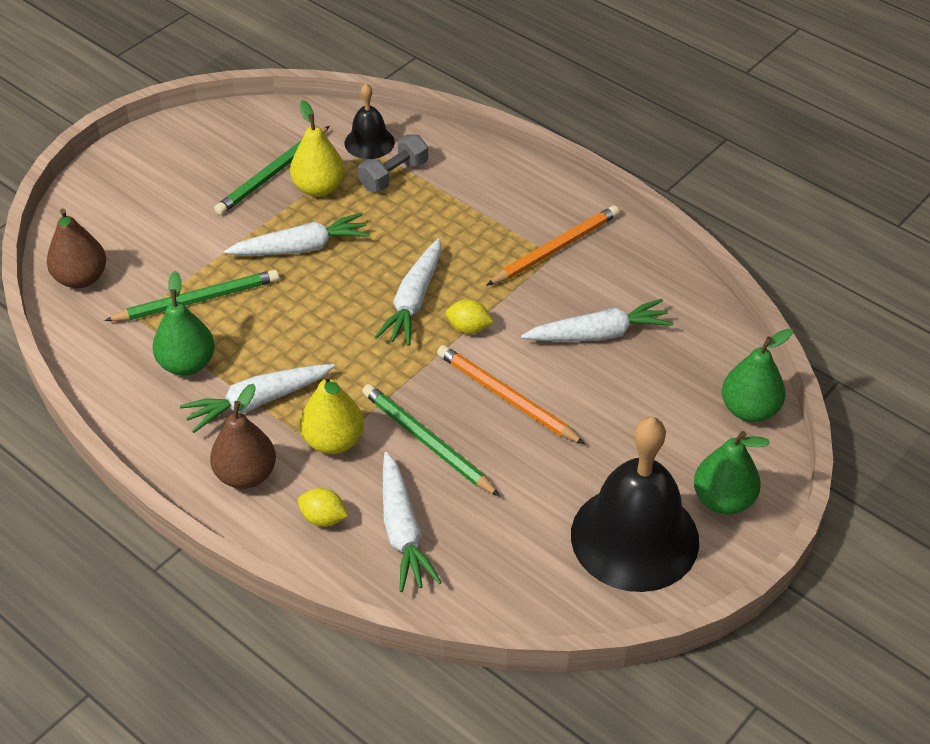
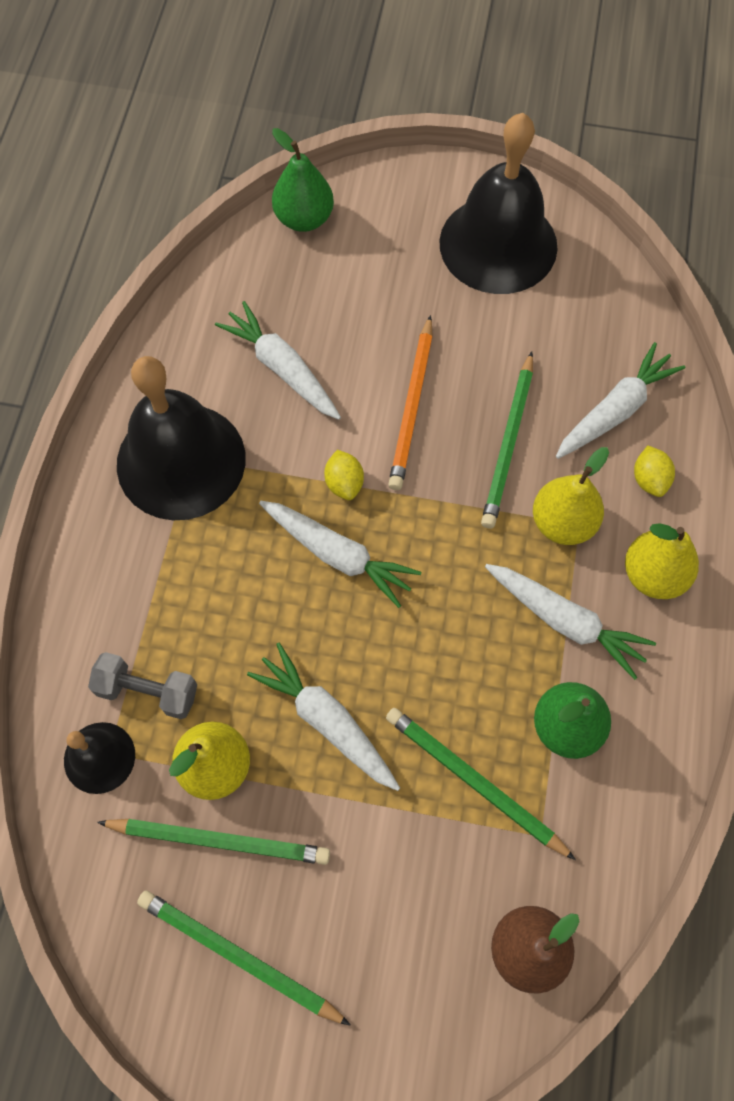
camera: 120 degrees left, 20 degrees up
(201, 158) = (238, 956): none -> green pencil
(246, 475) = (653, 574): brown pear -> yellow pear
(414, 301) = (338, 554): white carrot -> white carrot turned 45 degrees clockwise
(555, 248) = (181, 461): orange pencil -> black bell
(723, 500) = (417, 201): green pear -> none

